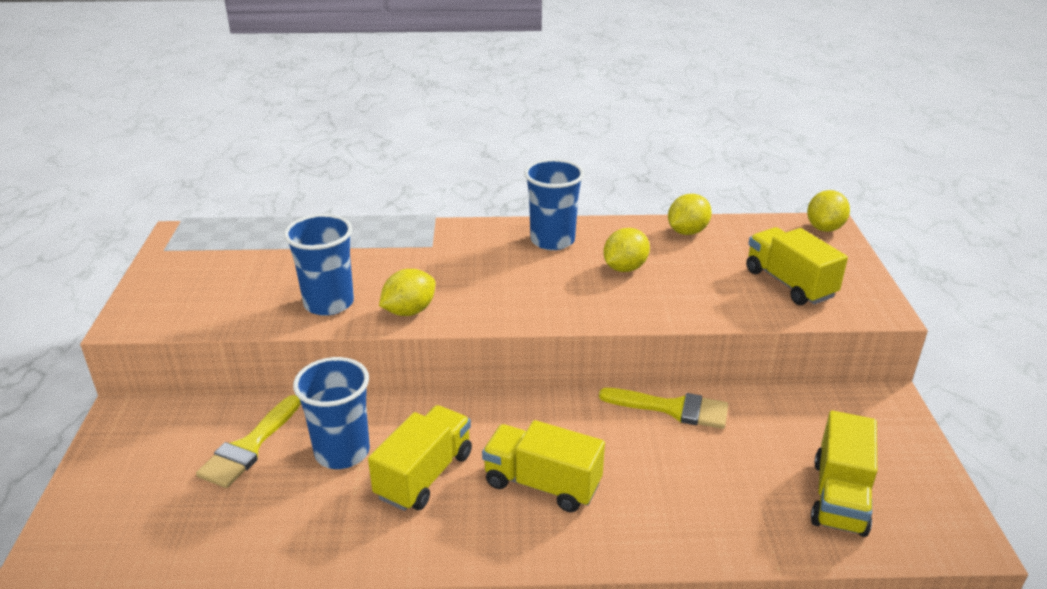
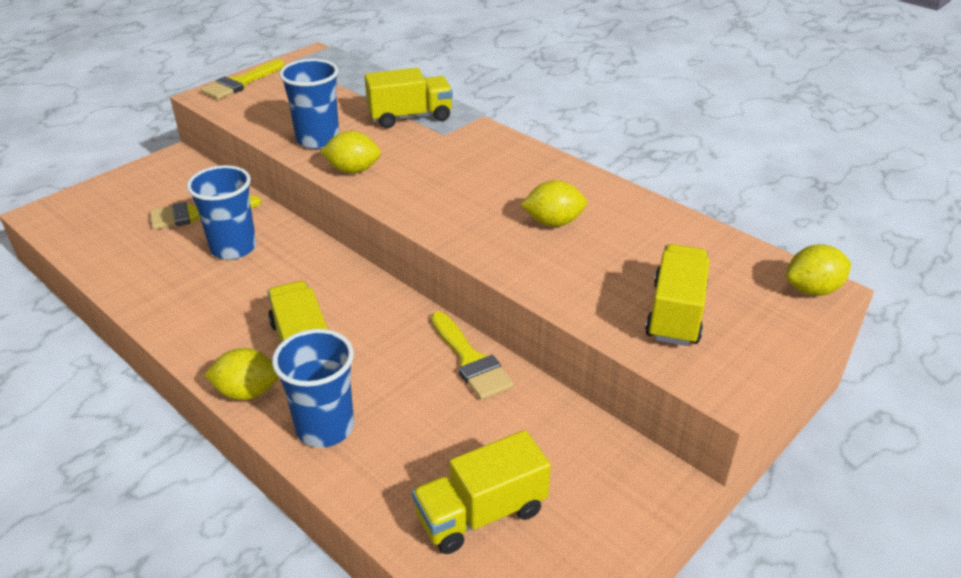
camera: 45 degrees right, 5 degrees up
(145, 293) = (240, 83): none -> yellow brush
(424, 475) = (250, 291): yellow truck -> yellow truck (410, 117)
(552, 240) = (536, 173): blue cup -> blue cup (325, 427)
(687, 232) = (662, 223): yellow lemon -> yellow lemon (247, 392)

